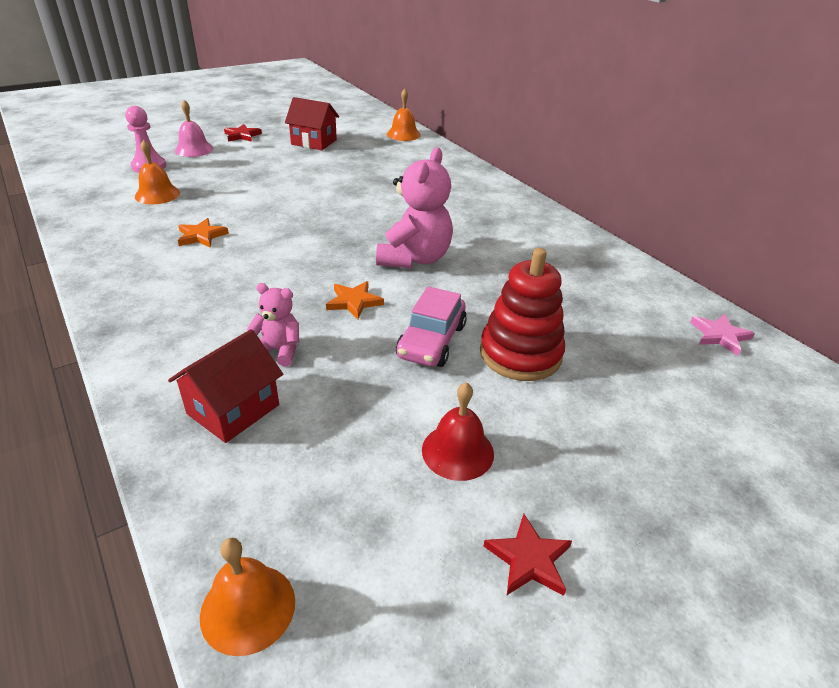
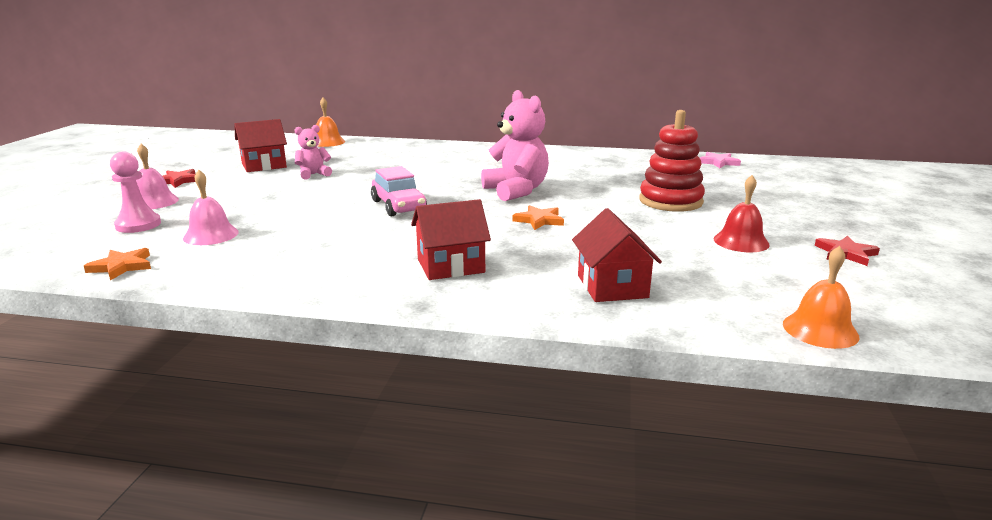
camera: 45 degrees left, 15 degrees down
(157, 194) = (211, 235): orange bell -> pink bell
(197, 307) = (451, 266): none -> red house
(201, 236) = (335, 238): orange star -> orange star (121, 266)
(279, 350) = (561, 256): pink teddy bear -> pink teddy bear (313, 174)
(431, 341) = (622, 215): pink car -> pink car (398, 206)

